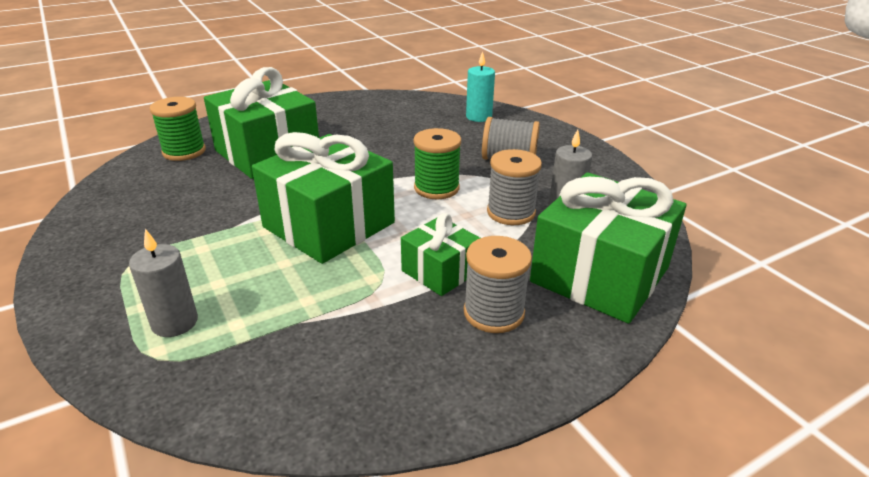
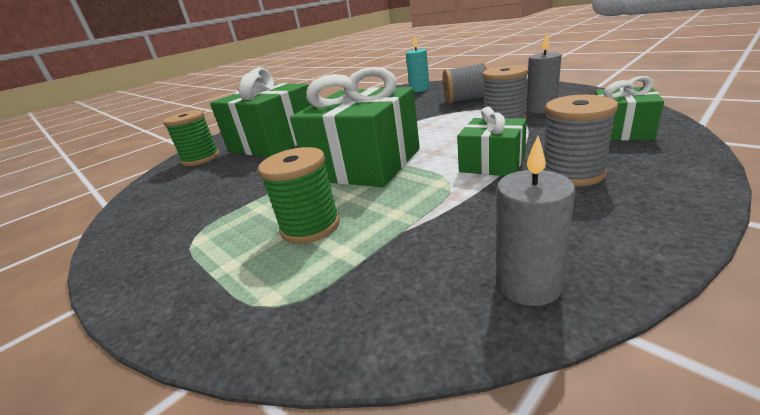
camera: 10 degrees left, 5 degrees down
(175, 322) = (273, 268): grey candle -> grey candle (528, 284)
(436, 188) = (431, 125): green spool -> green spool (310, 226)
(599, 275) = (620, 131): green gift -> green gift, size x0.53

